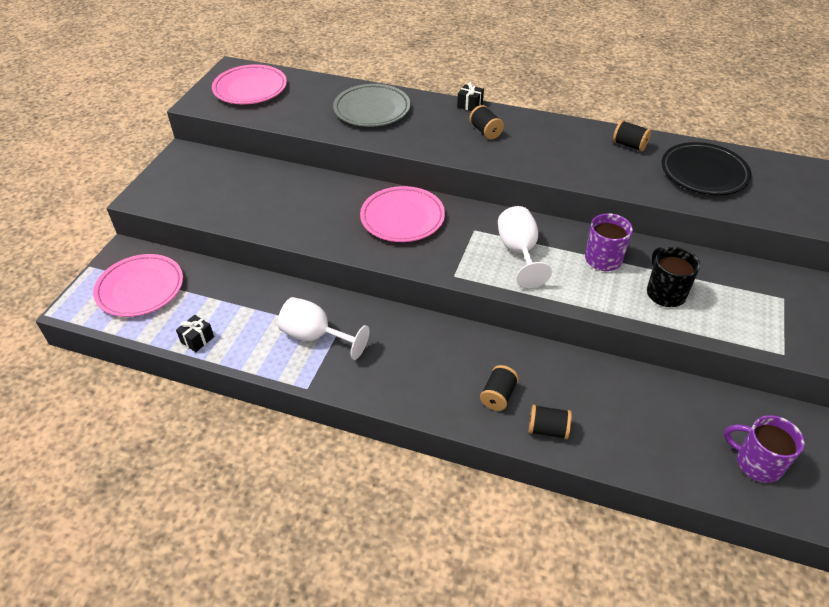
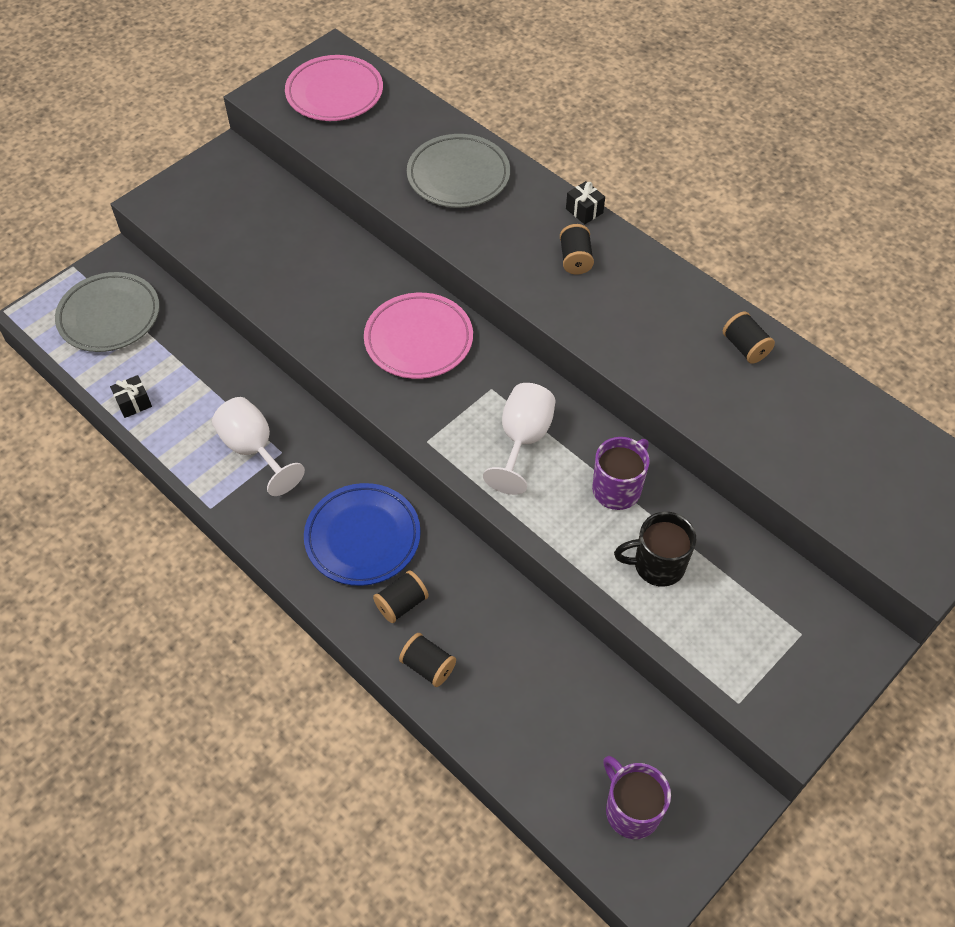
camera: 25 degrees right, 10 degrees up
(140, 289) = (109, 316): pink plate -> grey plate
(438, 363) = (363, 537): none -> blue plate
(665, 293) = (657, 565): black mug -> black mug turned 105 degrees counterclockwise
(703, 173) = (810, 426): black plate -> none

